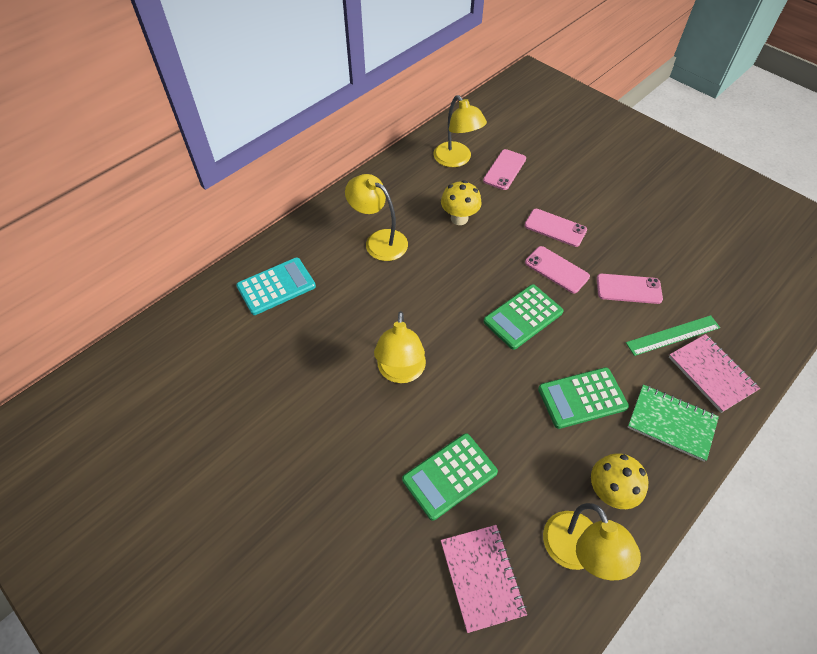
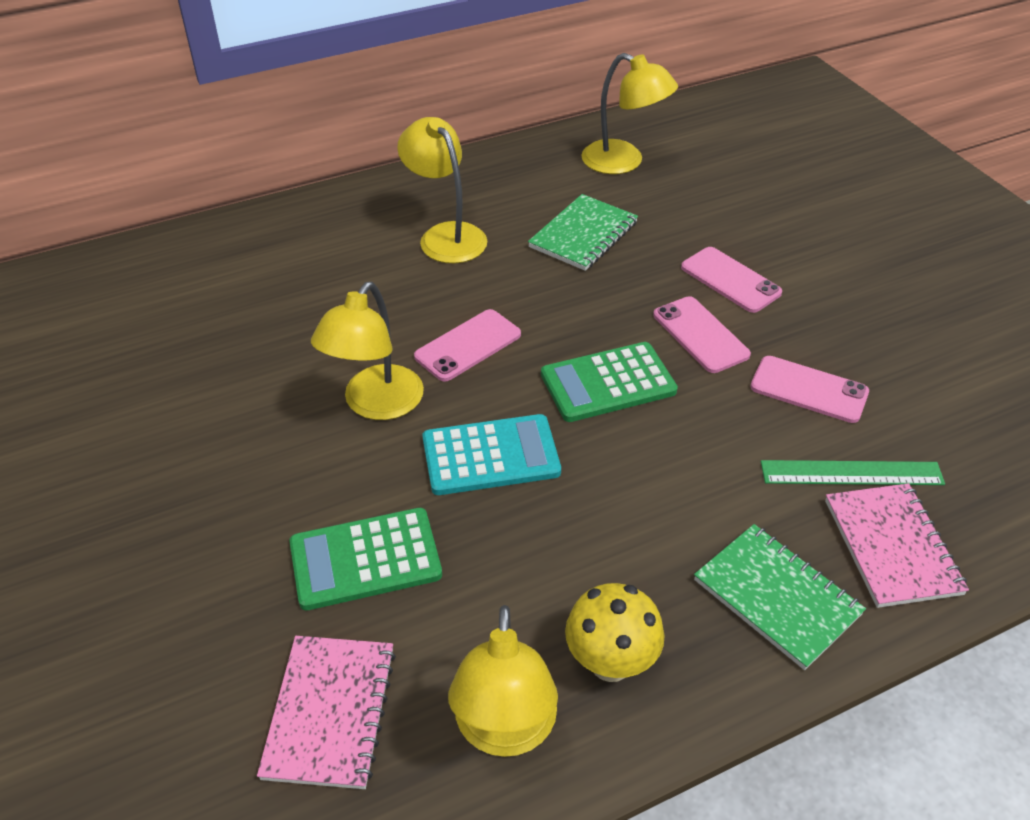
camera: 20 degrees right, 10 degrees down
(276, 286) = (267, 256): turquoise calculator -> turquoise calculator (491, 456)
(456, 160) = (623, 162): yellow lamp -> yellow lamp turned 45 degrees counterclockwise
(459, 218) = (583, 235): yellow mushroom -> green notebook
(504, 170) = (692, 189): pink phone -> pink phone (468, 345)
(582, 398) = (641, 517): green calculator -> none

